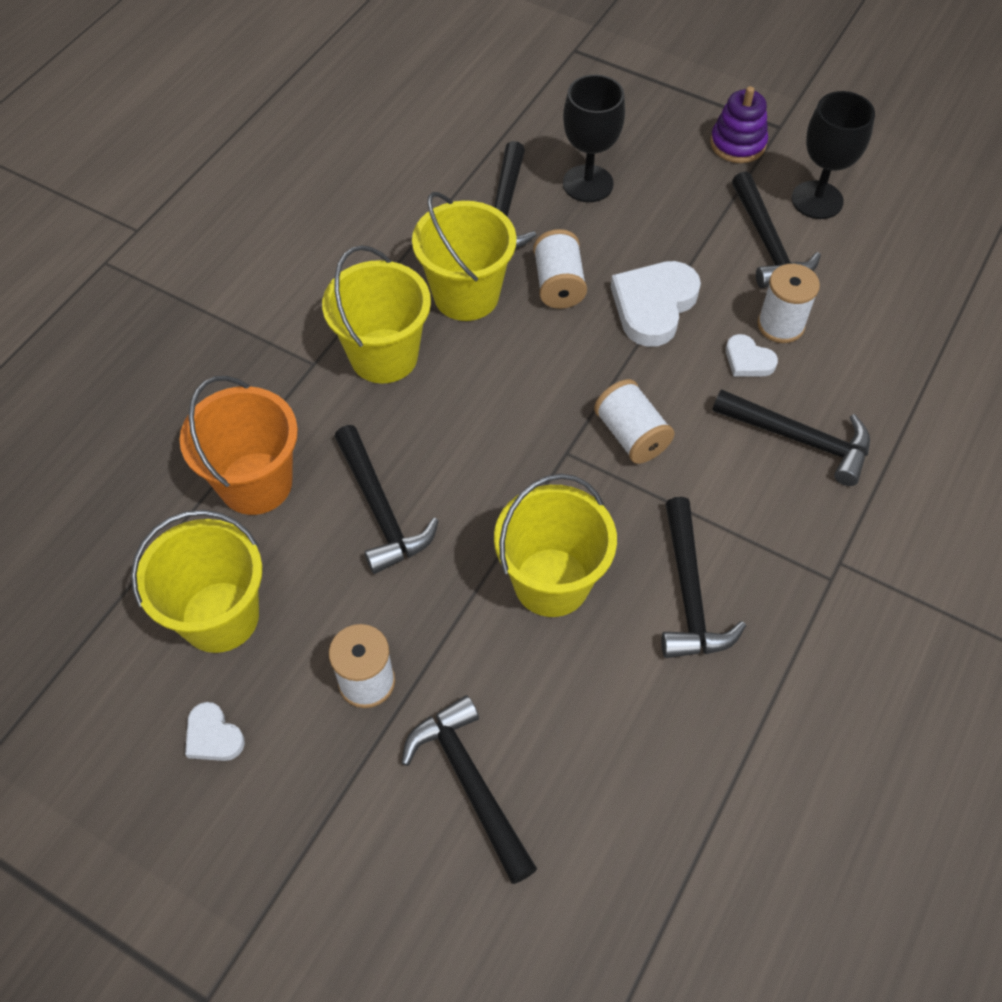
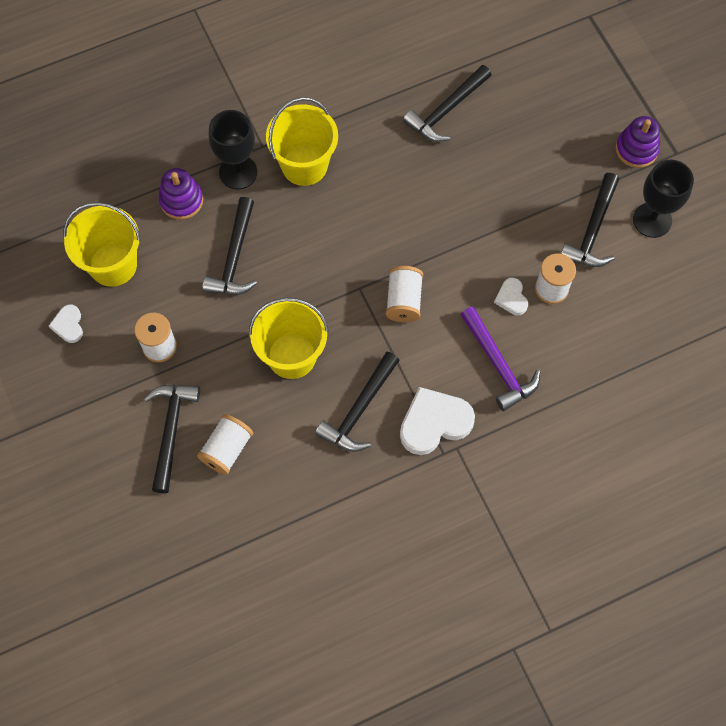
camera: 35 degrees right, 10 degrees up
(256, 483) = (181, 200): orange bucket -> purple stacking toy
(466, 295) = (380, 154): yellow bucket -> none
(558, 284) = (440, 180): white spool -> white spool (227, 449)
(588, 184) = (515, 121): black goblet -> black goblet (238, 172)
(653, 306) = (485, 229): white heart -> white heart (434, 423)
(799, 439) = (498, 364): black hammer -> purple hammer

